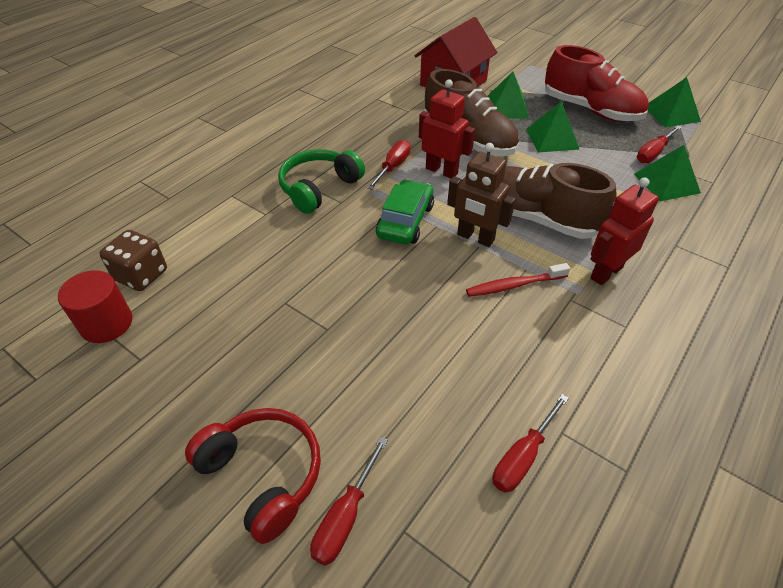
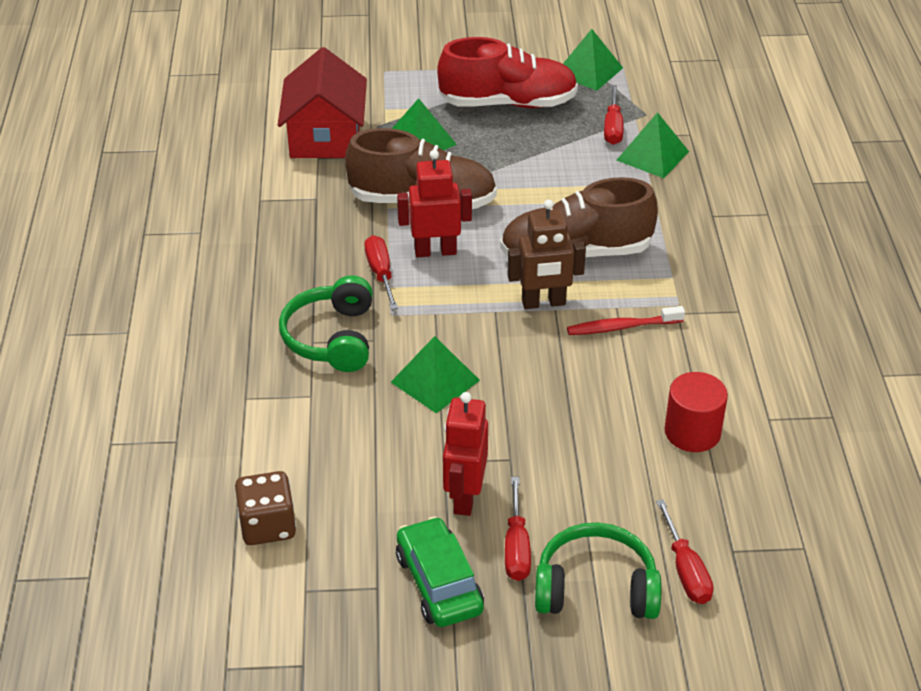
camera: 40 degrees left, 5 degrees down
(107, 323) = (300, 583): red cylinder -> red cylinder (692, 432)
(262, 475) = (596, 588): red headphones -> green headphones
(405, 221) = (461, 323): green car -> green car (439, 583)
(514, 285) = (622, 327): red toothbrush -> red toothbrush turned 45 degrees clockwise
(522, 457) = (760, 453): red screwdriver -> red screwdriver (516, 548)
(552, 138) = (504, 158): green pyramid -> green pyramid (435, 381)
(606, 272) = (682, 273): red robot -> red robot (464, 497)

